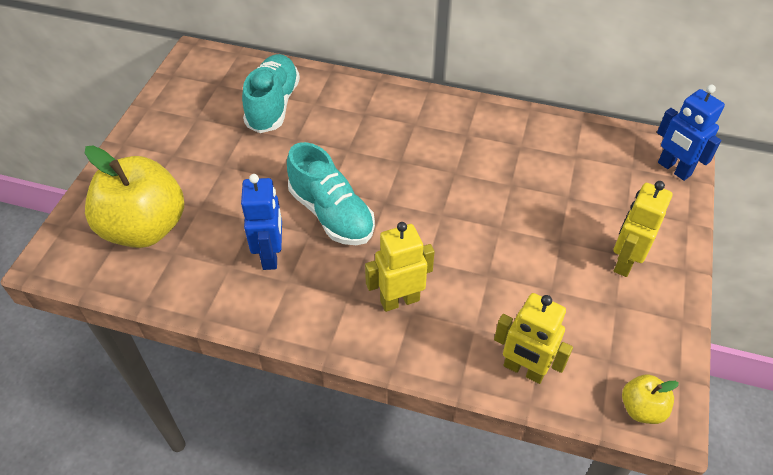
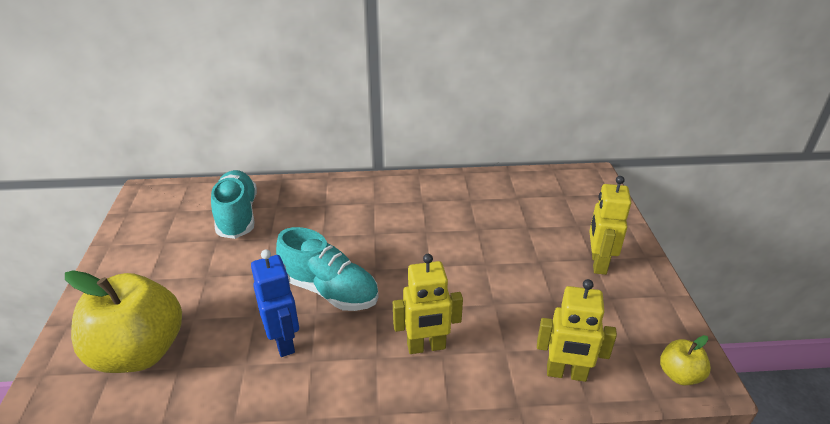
camera: 20 degrees left, 15 degrees down
(399, 300) = (426, 347): yellow robot -> yellow robot turned 150 degrees counterclockwise
(674, 169) = (595, 189): blue robot -> none

